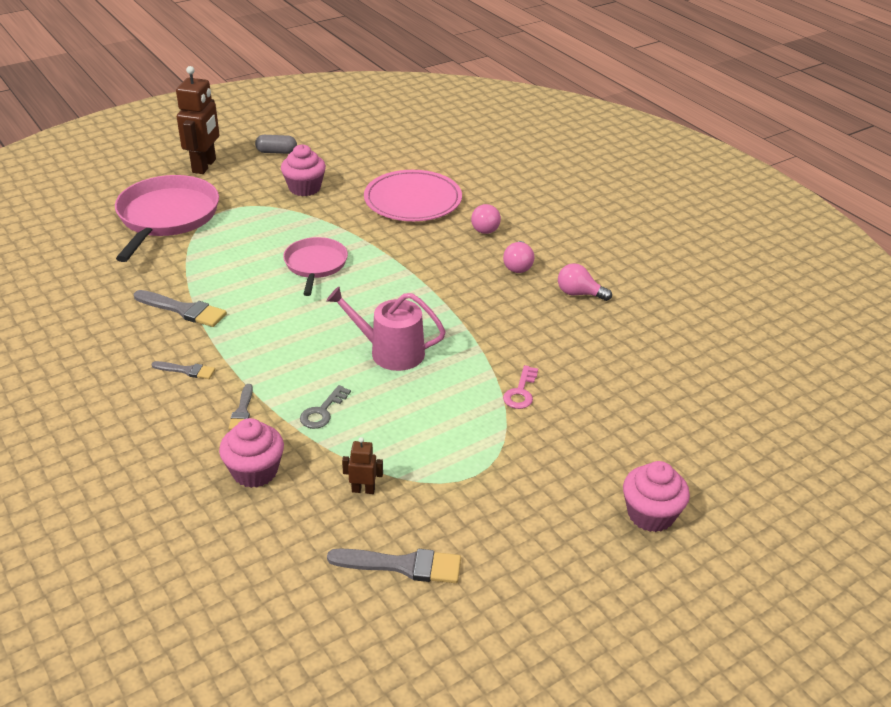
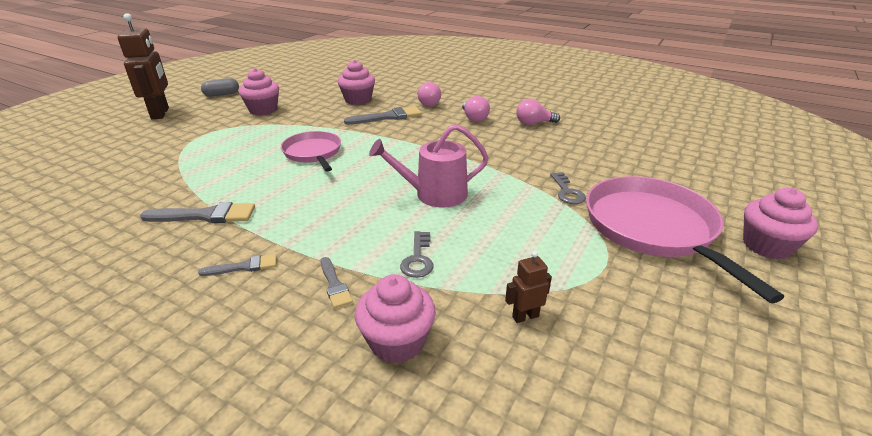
camera: 25 degrees left, 5 degrees down
(167, 217) = (143, 152): pink pan -> pink pan (653, 228)
(403, 565) = (642, 379): grey brush -> grey brush (388, 117)
(413, 200) = (358, 100): pink plate -> pink cupcake
(521, 392) = (567, 192): pink key -> grey key

